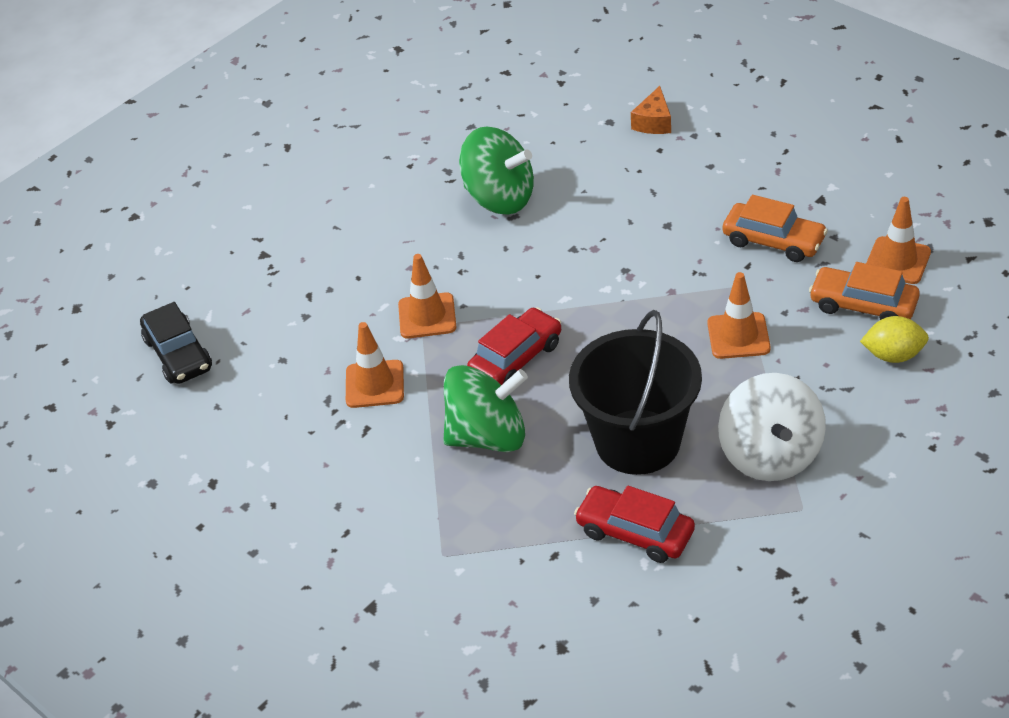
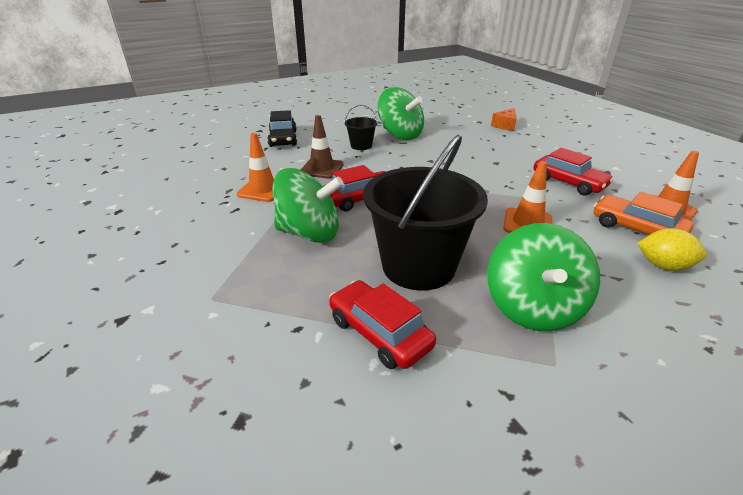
camera: 15 degrees right, 10 degrees down
(178, 354) = (174, 154): black car -> black car (283, 139)
(427, 316) = (321, 168): orange traffic cone -> brown traffic cone
(453, 245) = (361, 146): none -> black bucket
(770, 455) = (533, 307): white spinning top -> green spinning top
(773, 241) = (568, 183): orange car -> red car

